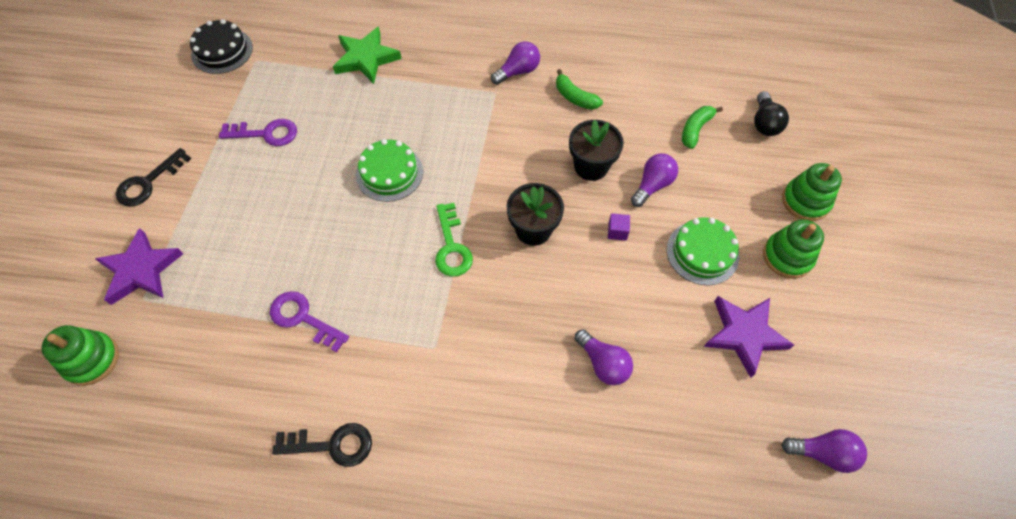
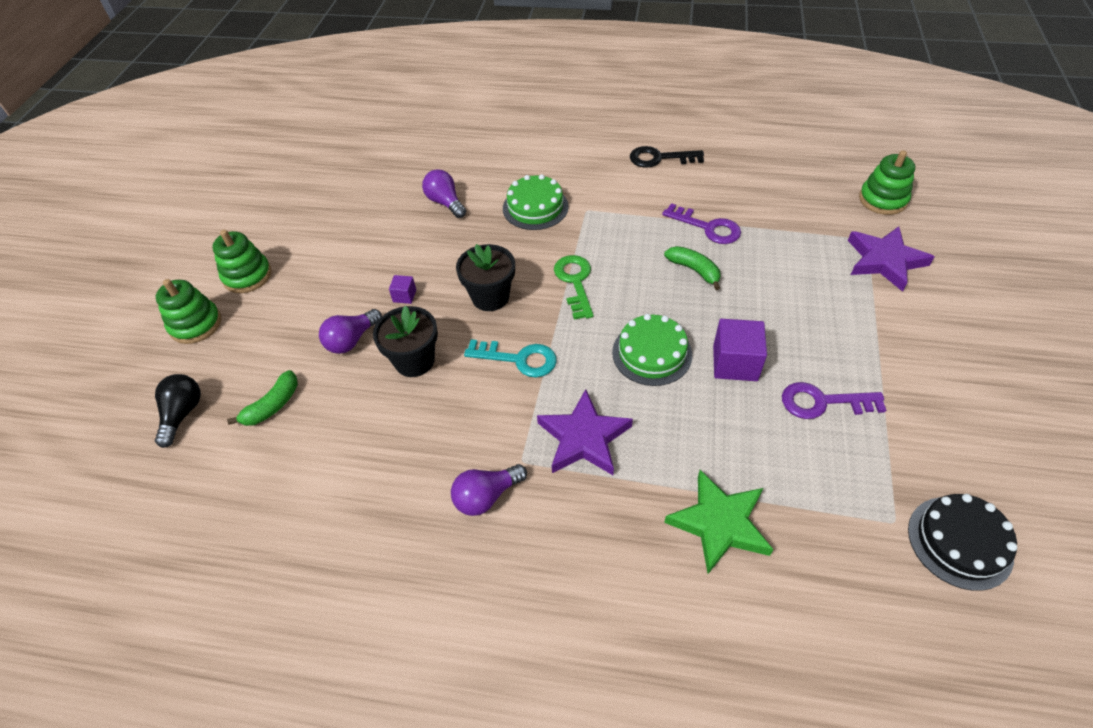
camera: 175 degrees left, 10 degrees down
(148, 183) = (936, 342): black key -> none
(322, 164) = (735, 363): none -> purple cube
(502, 168) = (519, 359): none -> turquoise key
(575, 97) = (413, 452): green banana -> green banana (694, 270)
(702, 252) = (327, 278): green cake -> green cake (535, 207)
(744, 334) = (320, 221): purple star -> purple star (583, 438)
(822, 453) = (300, 160): purple light bulb -> none

